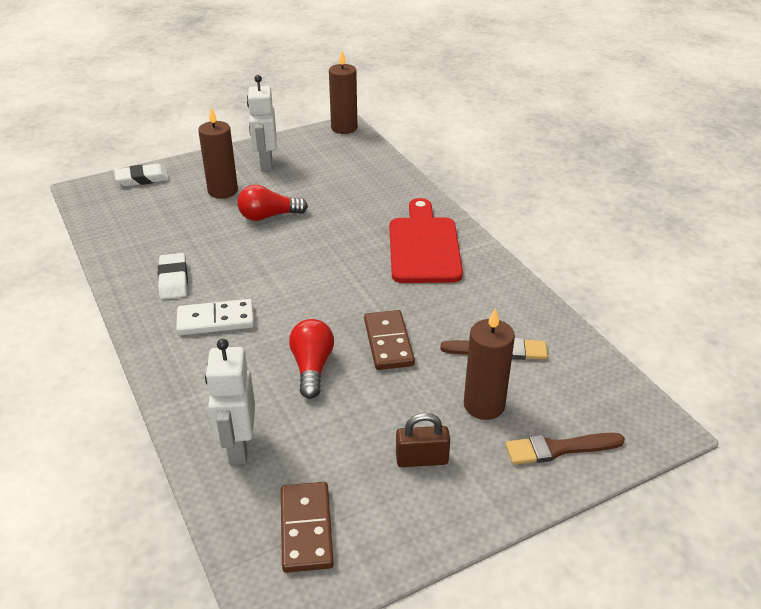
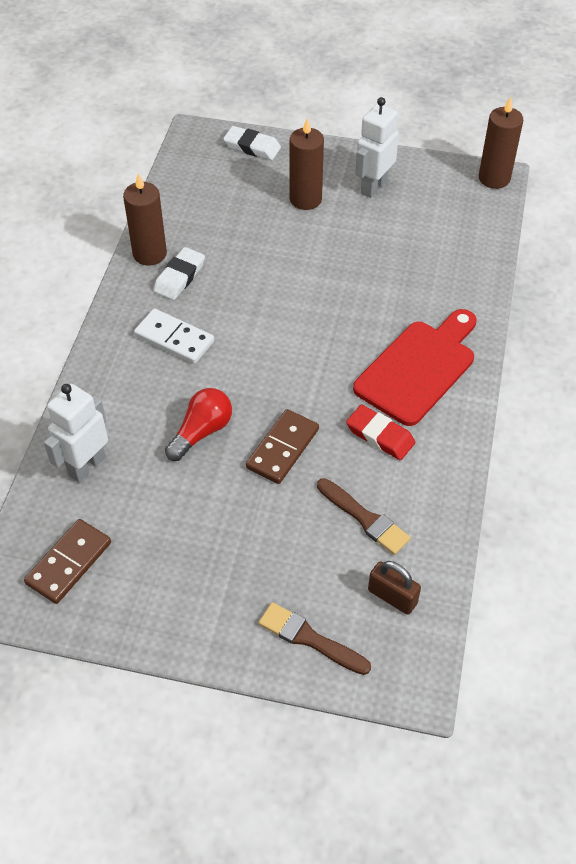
camera: 40 degrees right, 15 degrees up
(268, 216) = (317, 252): red light bulb -> none
(422, 459) = (198, 569): brown padlock -> brown padlock (392, 597)
(447, 297) = (380, 435): none -> red eraser
(484, 405) = (295, 559): brown candle -> brown candle (149, 254)

